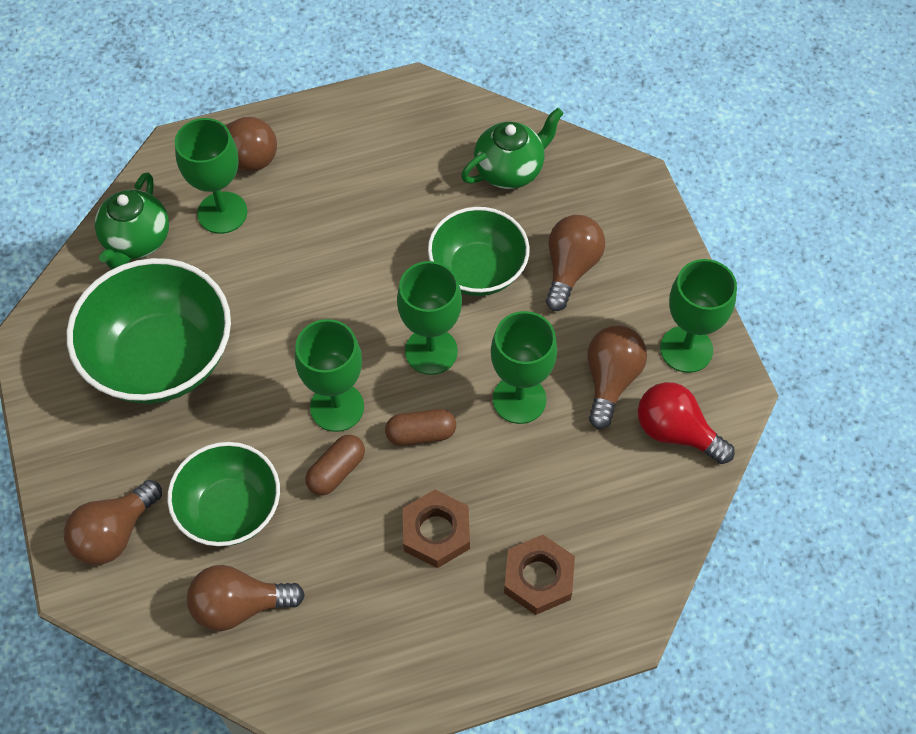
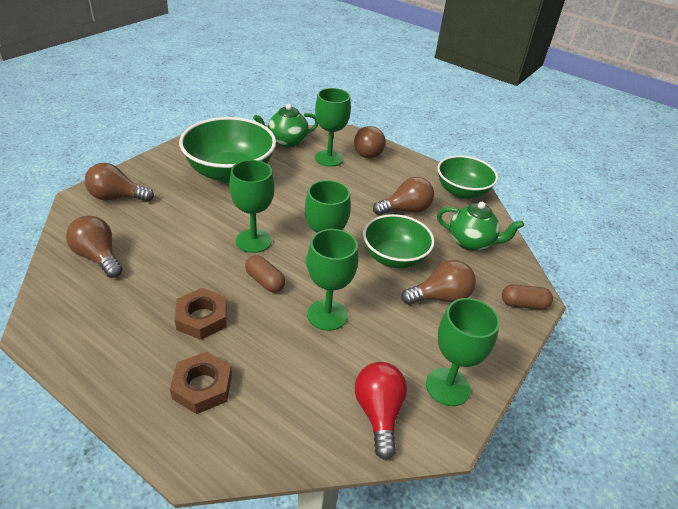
camera: 50 degrees right, 20 degrees down
(230, 510) = (158, 229): green bowl -> green bowl (462, 192)
(336, 471) = (212, 257): brown capsule -> brown capsule (523, 304)
(611, 380) = (383, 355): brown light bulb -> brown light bulb (405, 210)

